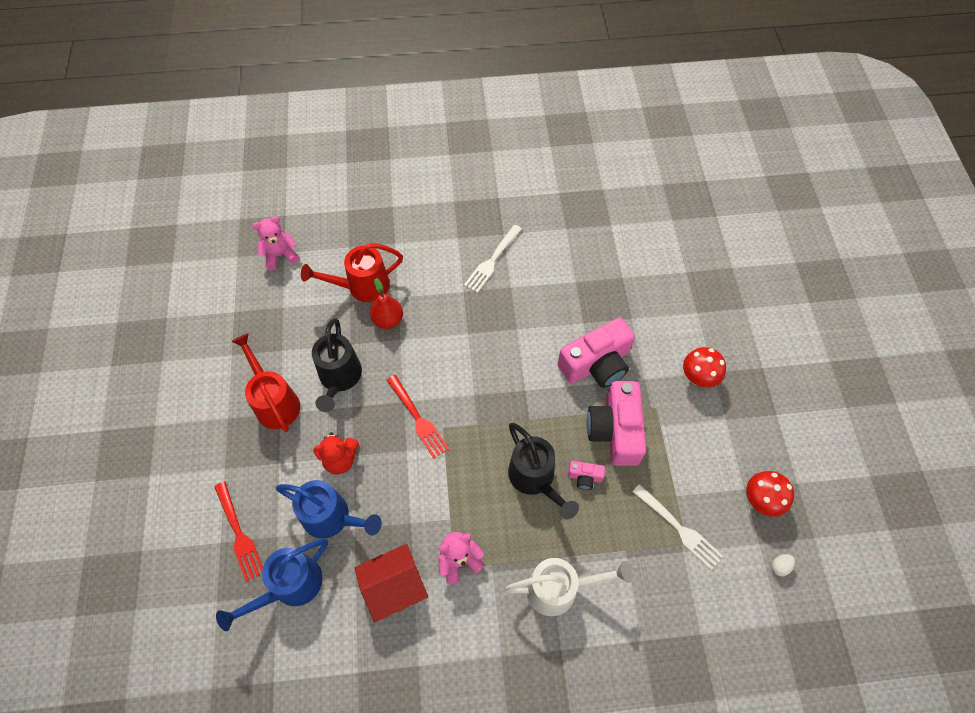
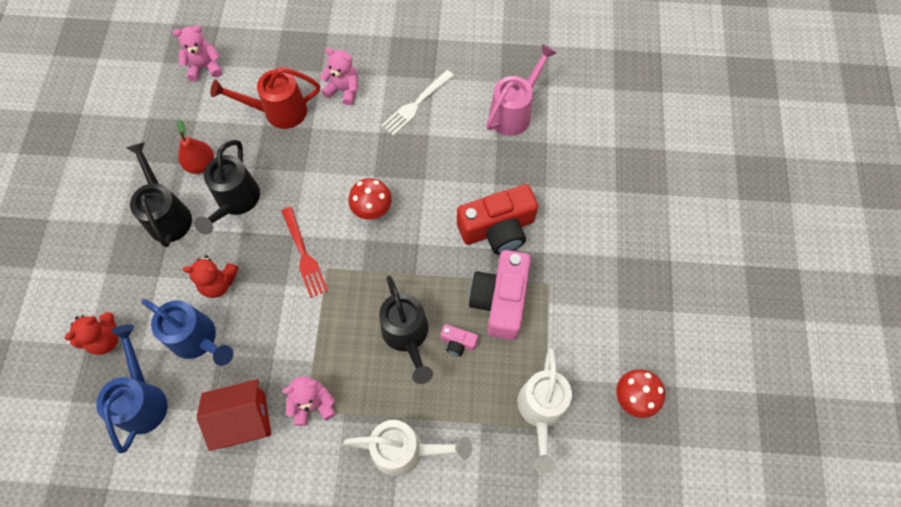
camera: 10 degrees right, 5 degrees up
(238, 533) = (105, 339): red fork -> red teddy bear
(275, 402) = (168, 215): red watering can -> black watering can
(290, 586) = (143, 400): blue watering can -> blue watering can turned 120 degrees clockwise
(388, 320) = (297, 149): red pear -> red pear (201, 164)
(420, 257) = (343, 90): none -> pink teddy bear
(586, 254) = (514, 112): none -> pink watering can
(596, 364) = (497, 228): pink camera -> red camera
(678, 528) = (541, 411): white fork -> white watering can
(698, 378) = (600, 260): red mushroom -> red mushroom (372, 210)
(779, 566) = (636, 468): white egg -> none

